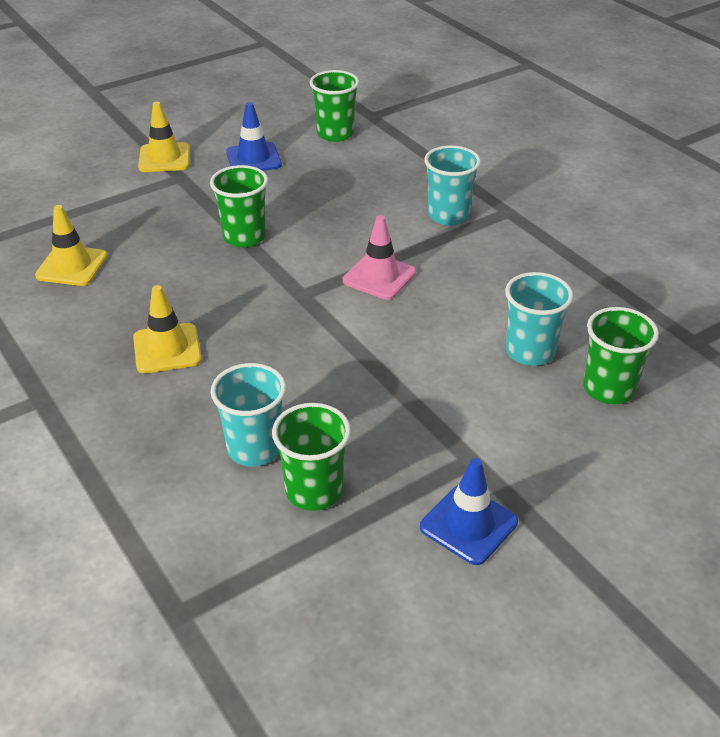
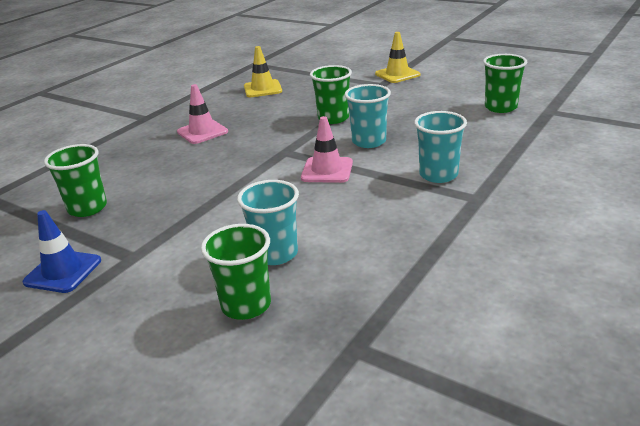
camera: 70 degrees right, 10 degrees down
(167, 349) = (202, 132): yellow traffic cone -> pink traffic cone
(253, 159) = (430, 95): blue traffic cone -> none
(254, 449) = (121, 180): turquoise cup -> turquoise cup (369, 141)

